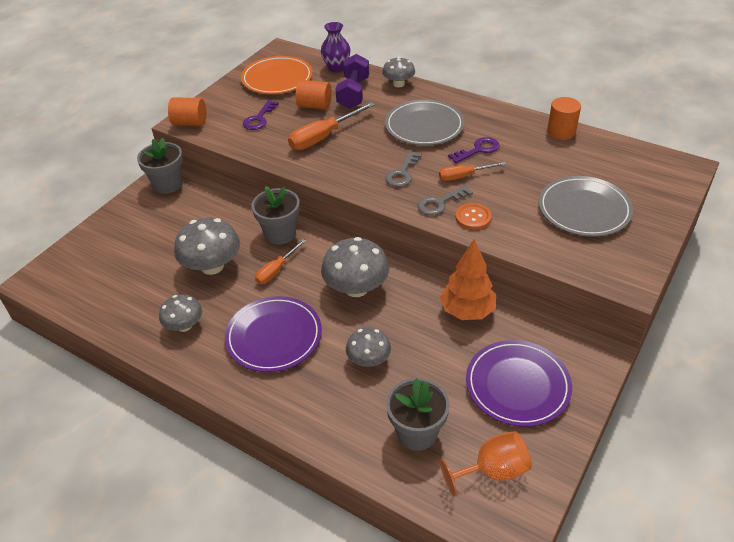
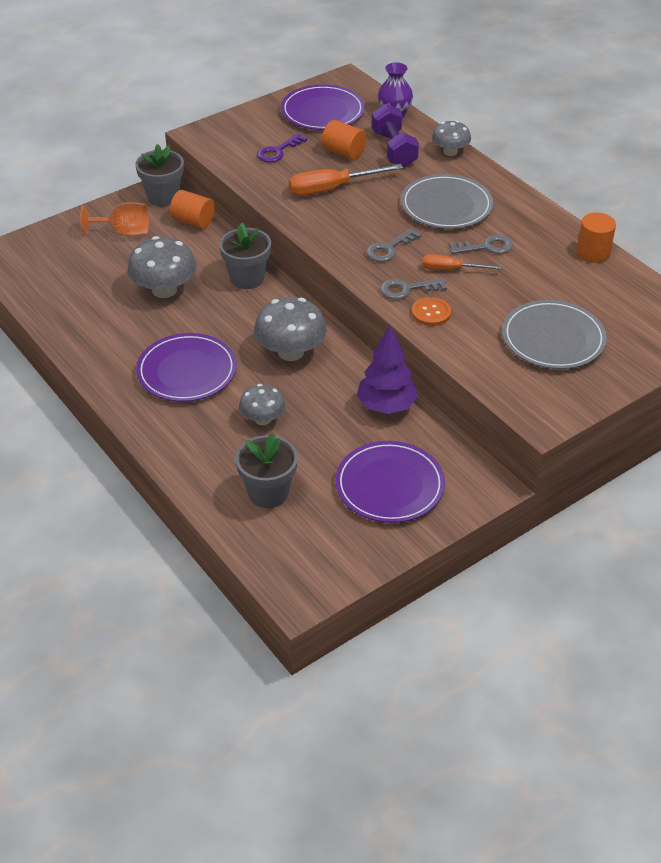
camera: 20 degrees right, 0 degrees up
(184, 325) = (111, 336): grey mushroom -> none
(190, 123) = (205, 137): orange cylinder -> orange cylinder (193, 221)
(276, 270) = (223, 312): orange screwdriver -> none
(277, 78) = (322, 111): orange plate -> purple plate
(353, 93) = (394, 149): purple dumbbell -> purple dumbbell turned 45 degrees counterclockwise
(467, 311) = (386, 406): orange tree -> purple tree
(478, 150) = (486, 247): purple key -> grey key
(492, 471) = (316, 545): orange goblet -> orange goblet (124, 232)

